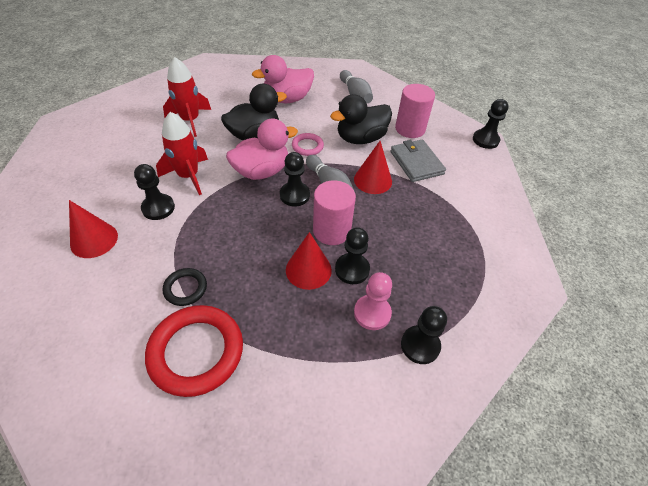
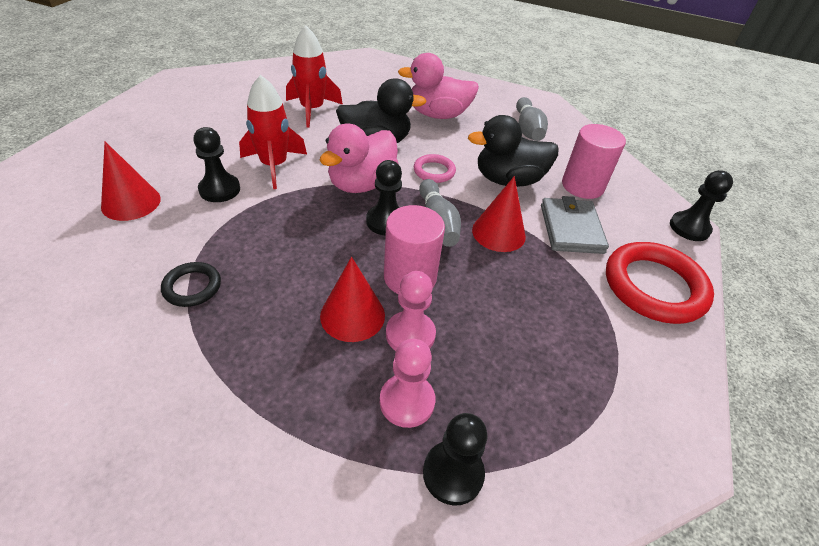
camera: 20 degrees right, 5 degrees down
(196, 352) = (156, 366): red ring -> red ring (654, 286)
(262, 171) = (362, 184): pink duck -> pink duck turned 135 degrees clockwise
(352, 269) = (410, 334): black pawn -> pink pawn

